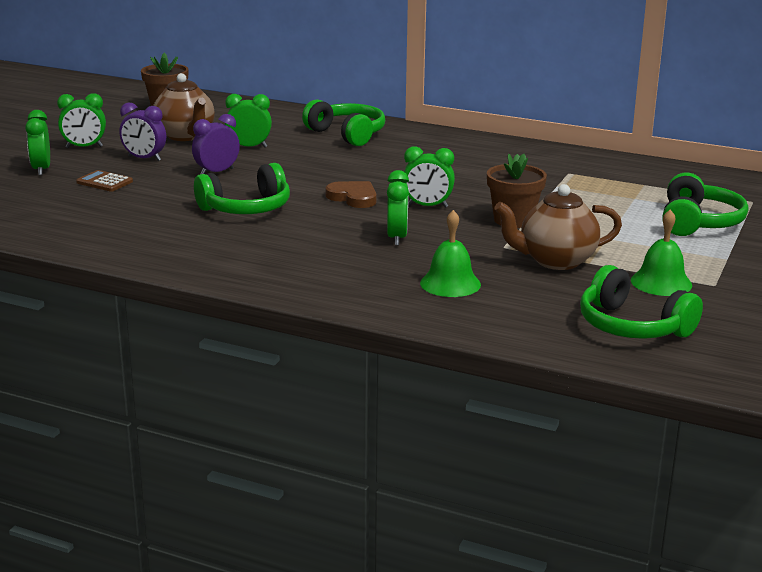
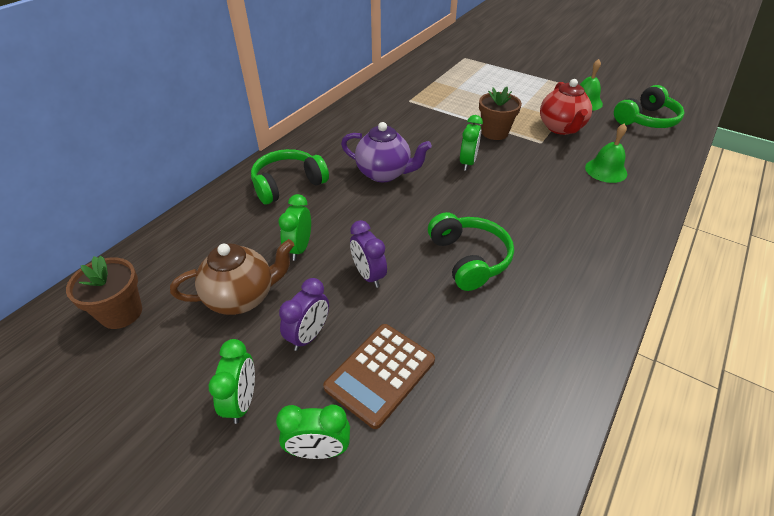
camera: 80 degrees left, 20 degrees up
(104, 182) = (380, 374): brown calculator -> brown calculator, size x1.74
(353, 197) = (447, 195): brown heart -> none
(385, 169) = (384, 173): none -> purple teapot
(397, 238) = (530, 183): green clock -> none
(555, 261) = (561, 128): brown teapot -> red teapot
(698, 222) = (496, 77): green headphones -> none

